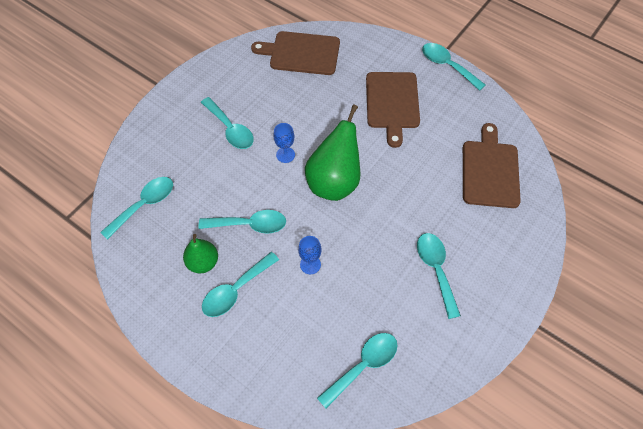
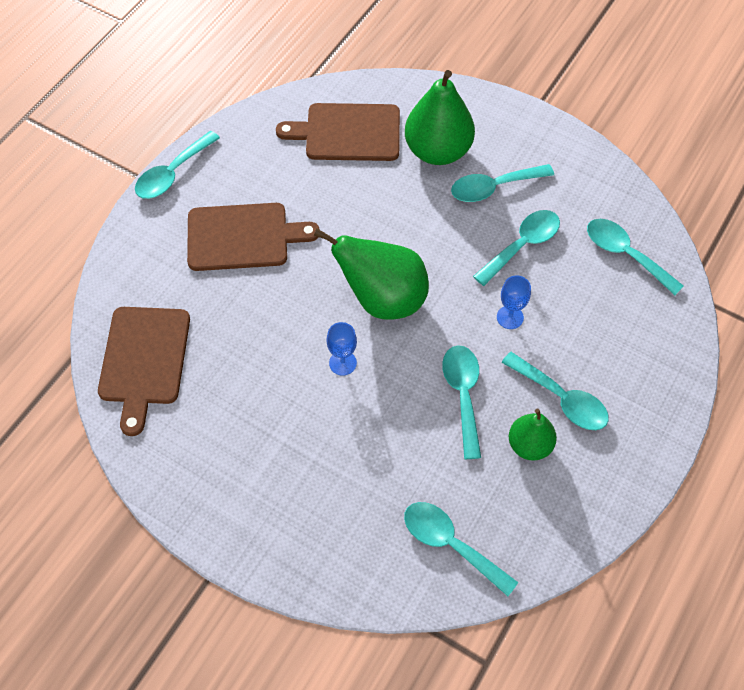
camera: 95 degrees left, 0 degrees up
(230, 129) = (301, 444): turquoise spoon -> turquoise spoon (522, 245)
(473, 232) = (437, 151): none -> green pear

